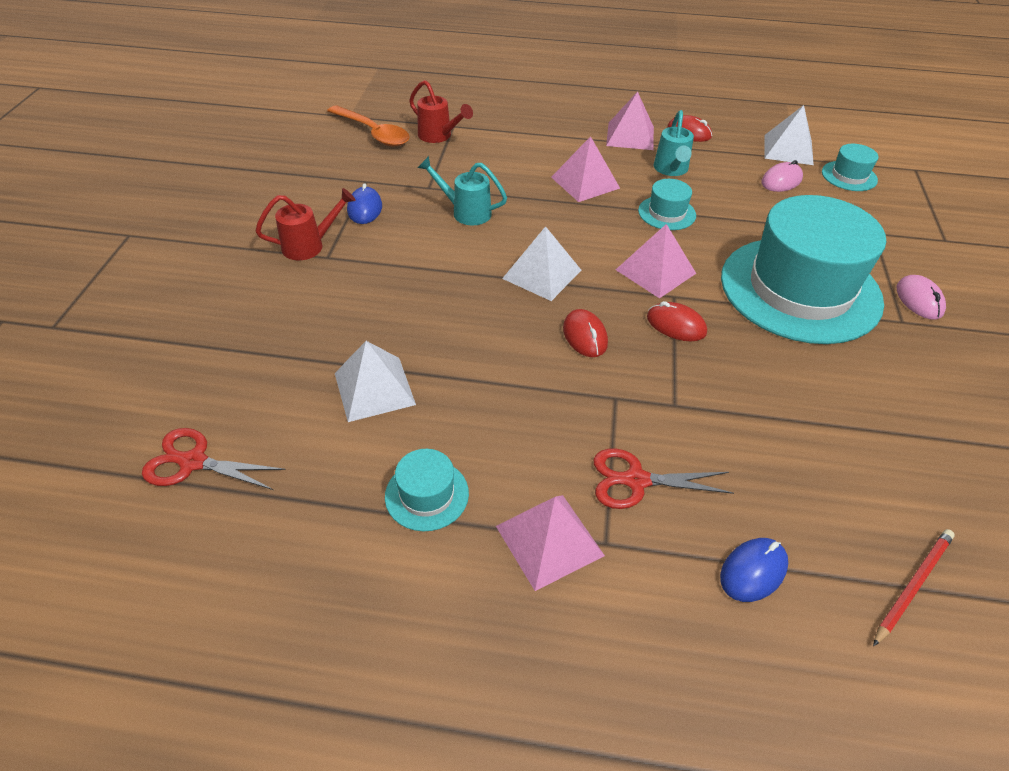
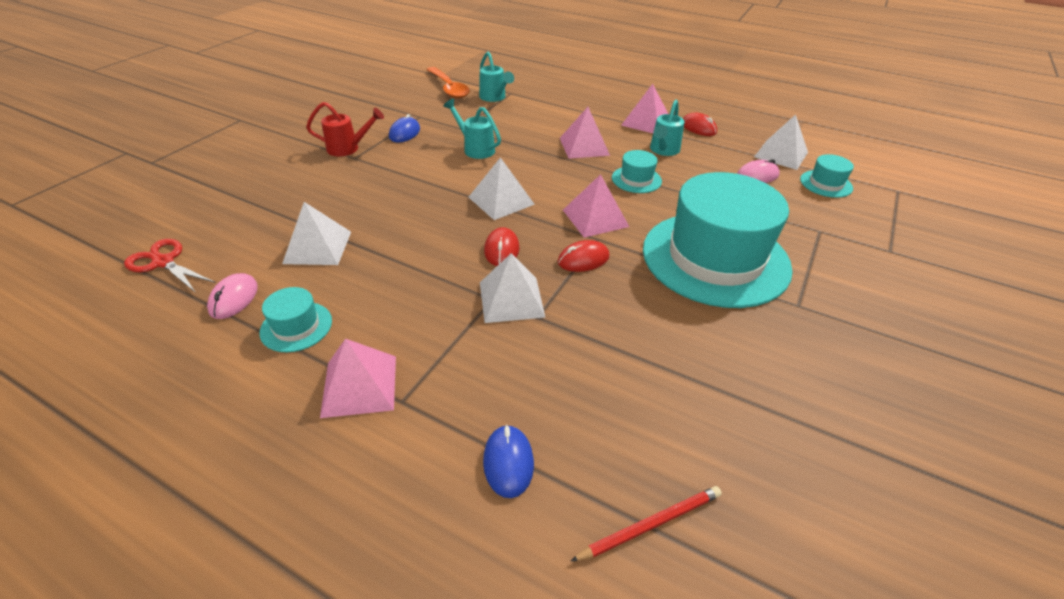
camera: 20 degrees right, 5 degrees down
(438, 136) = (494, 98): red watering can -> turquoise watering can
(635, 392) = (511, 299): none -> white pyramid
(636, 480) = (462, 363): red scissors -> none
(676, 325) = (583, 259): red mouse -> red mouse turned 75 degrees counterclockwise
(753, 571) = (508, 462): blue mouse -> blue mouse turned 75 degrees counterclockwise
(919, 300) = (828, 292): pink mouse -> pink mouse (234, 298)

